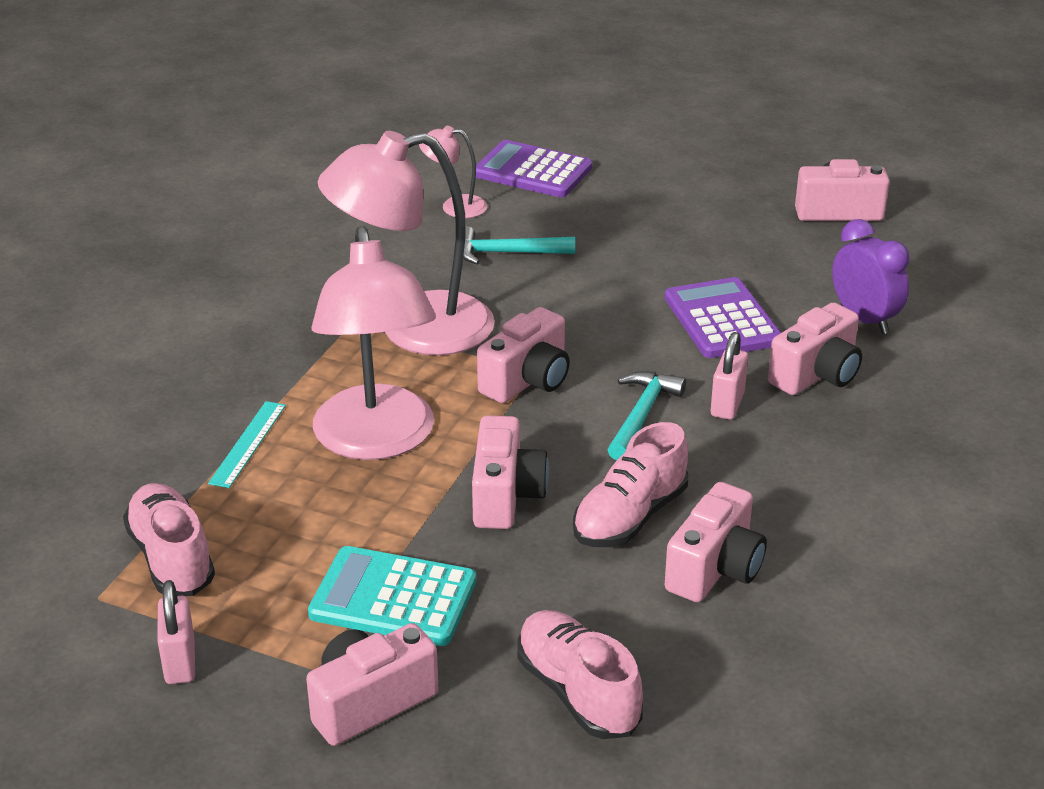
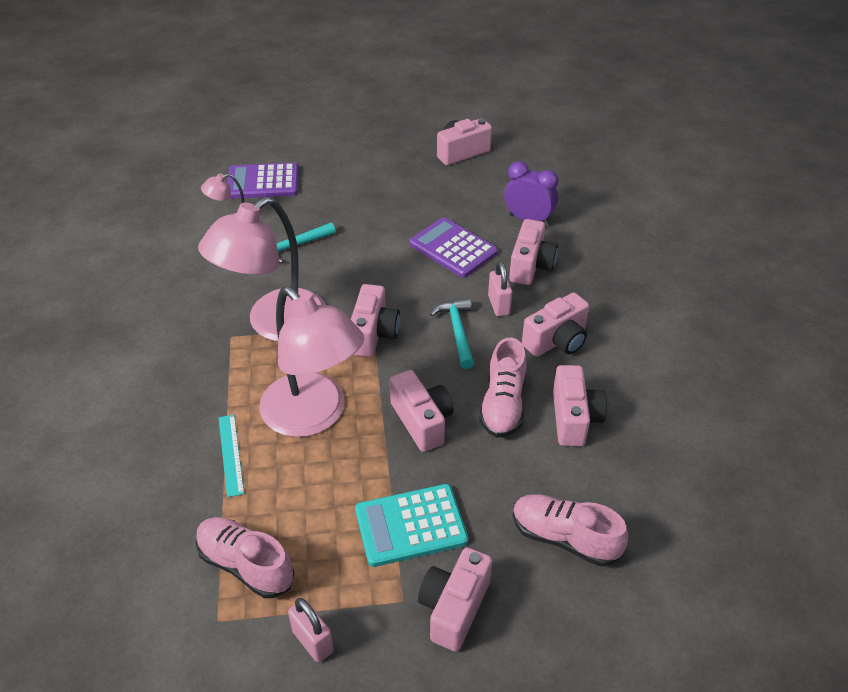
camera: 30 degrees left, 10 degrees up
(773, 473) = (557, 341): none -> pink camera

